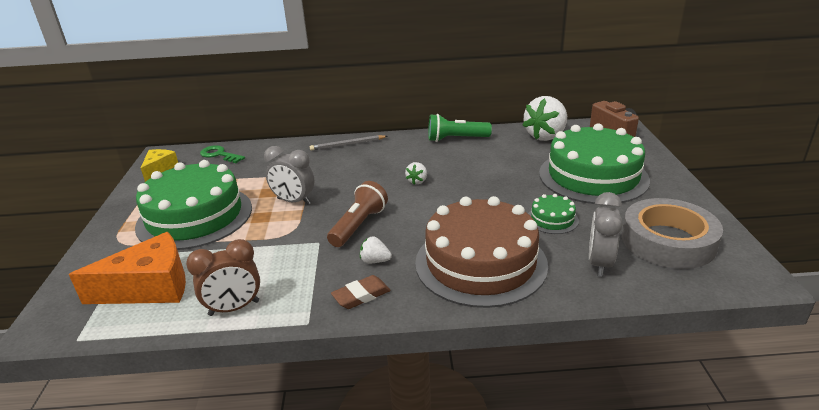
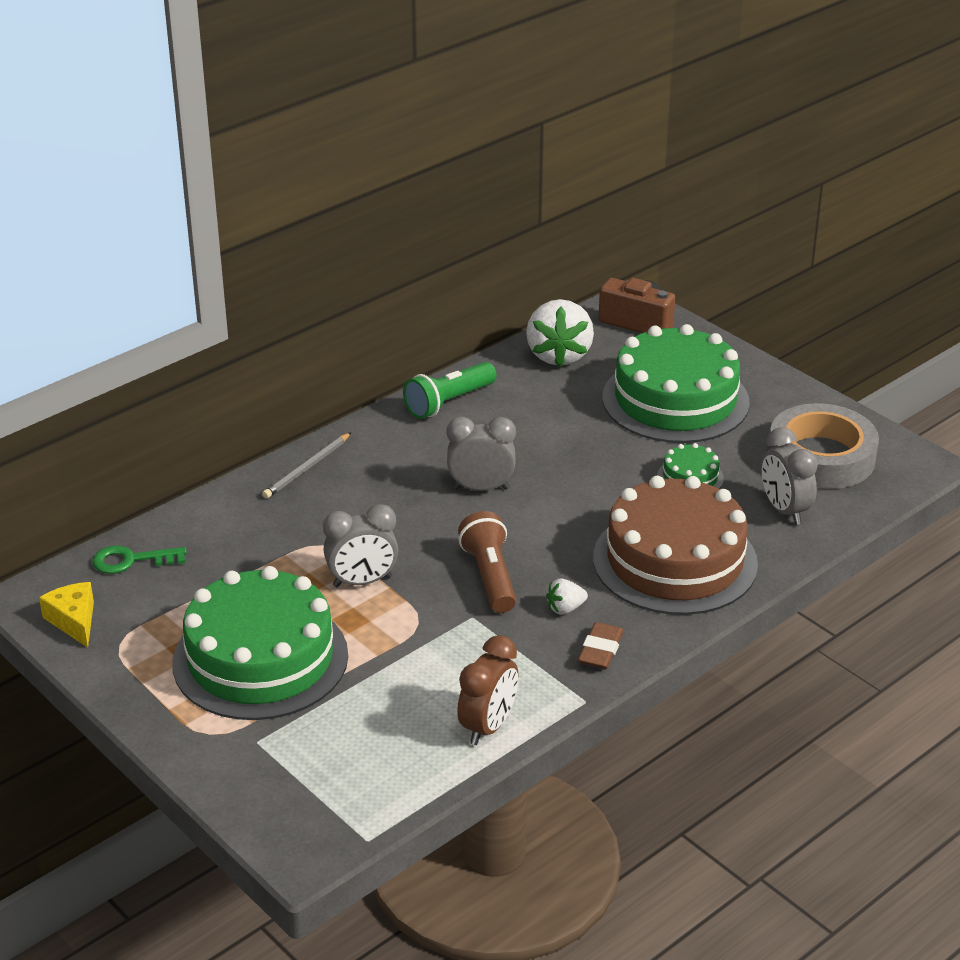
camera: 40 degrees left, 5 degrees up
(150, 287) = (354, 756): orange cheese -> none
(417, 181) = (481, 488): white strawberry -> grey clock

